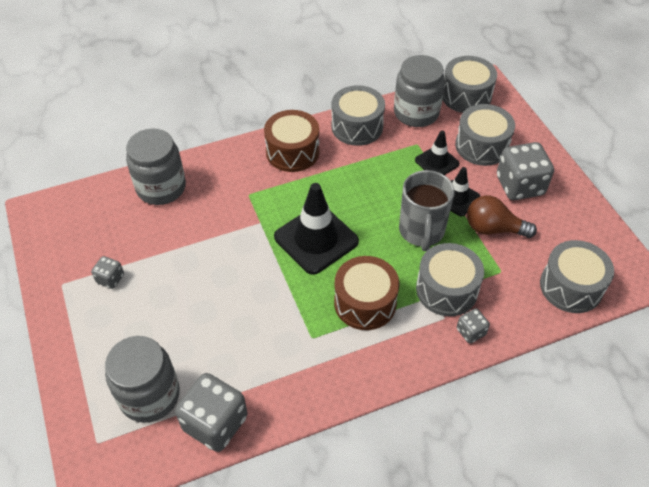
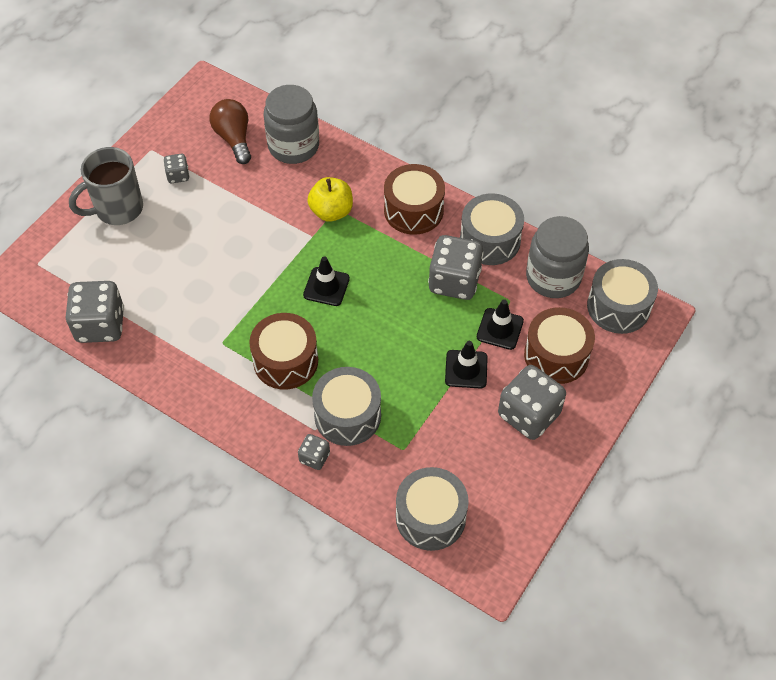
camera: 55 degrees right, 5 degrees up
(149, 395) = (95, 269): grey jar -> none
(248, 198) = (331, 211): none -> yellow apple
(316, 239) = (326, 287): black traffic cone -> black traffic cone, size x0.57
(375, 164) = (454, 281): none -> grey dice
(421, 231) = (400, 361): grey mug -> grey mug (117, 209)
(481, 146) = (556, 355): grey drum -> brown drum
(493, 229) = (451, 418): brown light bulb -> brown light bulb (234, 138)

